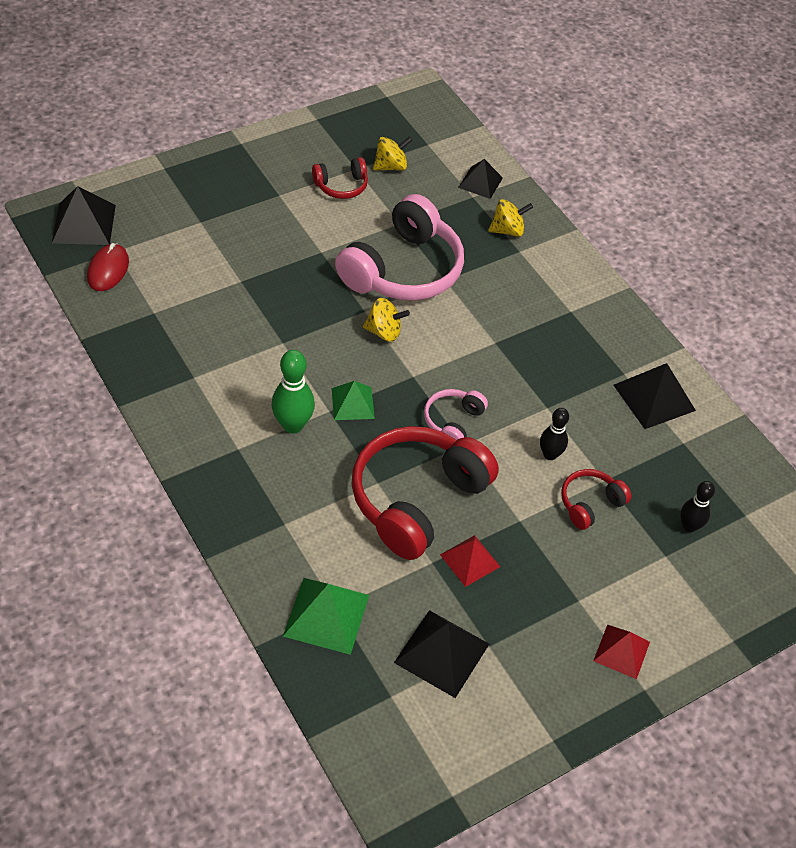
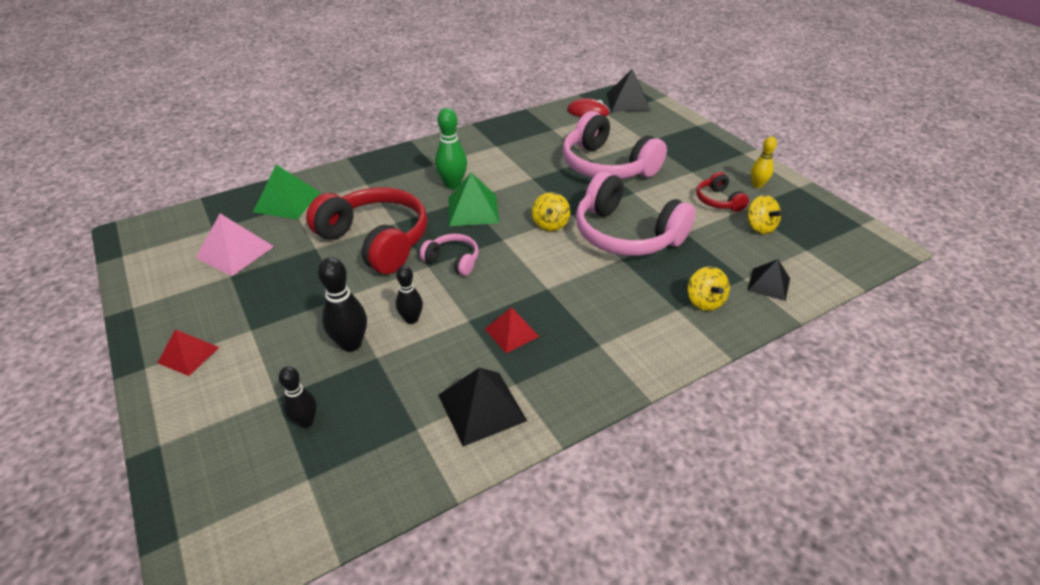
camera: 95 degrees right, 10 degrees down
(259, 268) = (607, 166): none -> pink headphones
(312, 149) = (757, 185): none -> yellow bowling pin
(352, 403) = (473, 210): green pyramid -> green pyramid, size x1.53
(441, 653) = (235, 252): black pyramid -> pink pyramid
(470, 560) = (311, 267): red pyramid -> red pyramid (511, 332)
(590, 503) = (351, 344): red headphones -> black bowling pin

